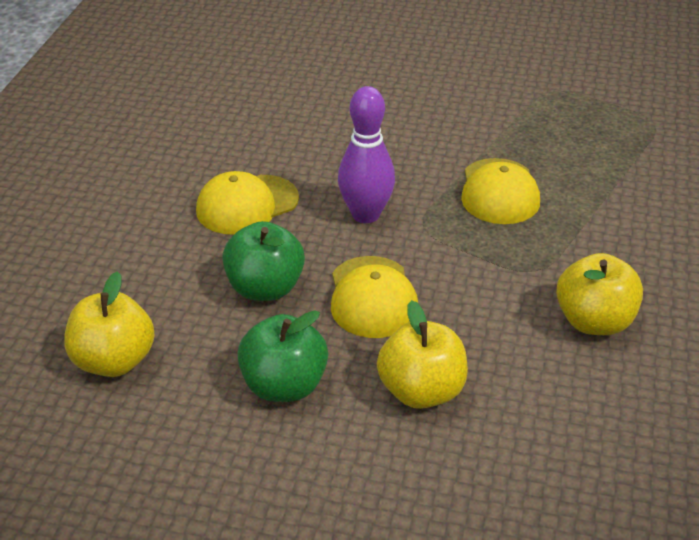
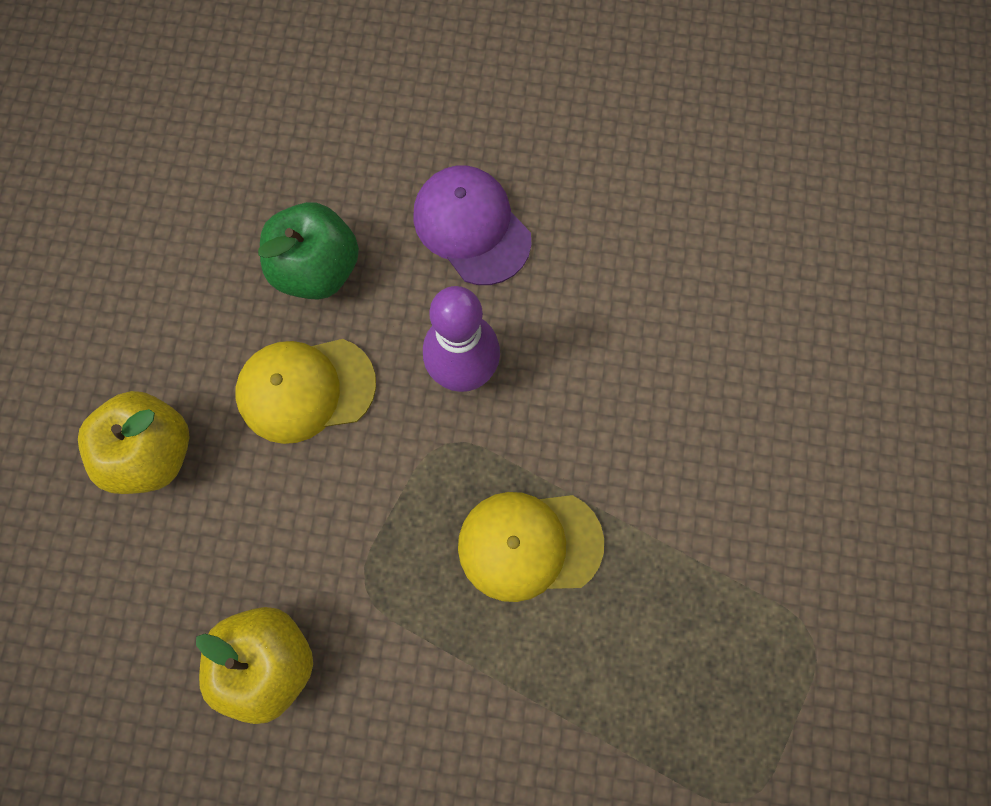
camera: 85 degrees right, 35 degrees up
(114, 361) = (200, 140): yellow apple -> none
(247, 205) = (471, 227): yellow cap -> purple cap
(284, 386) = (163, 308): green apple -> none

